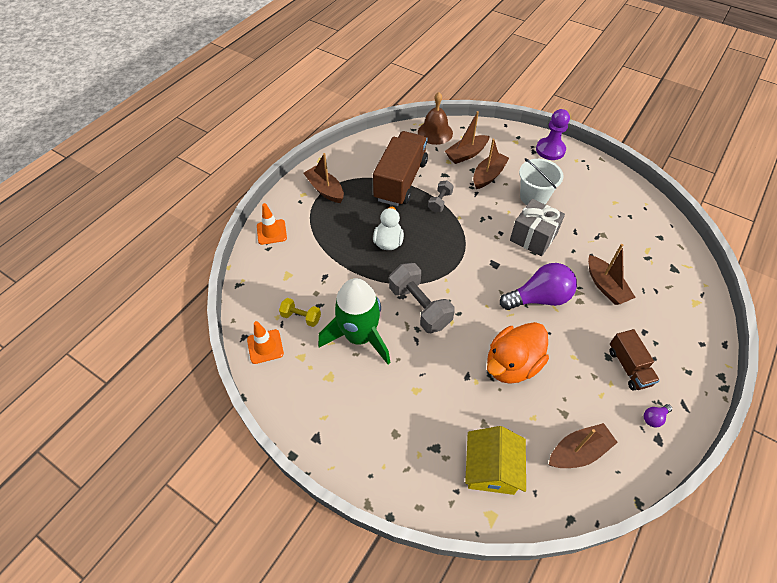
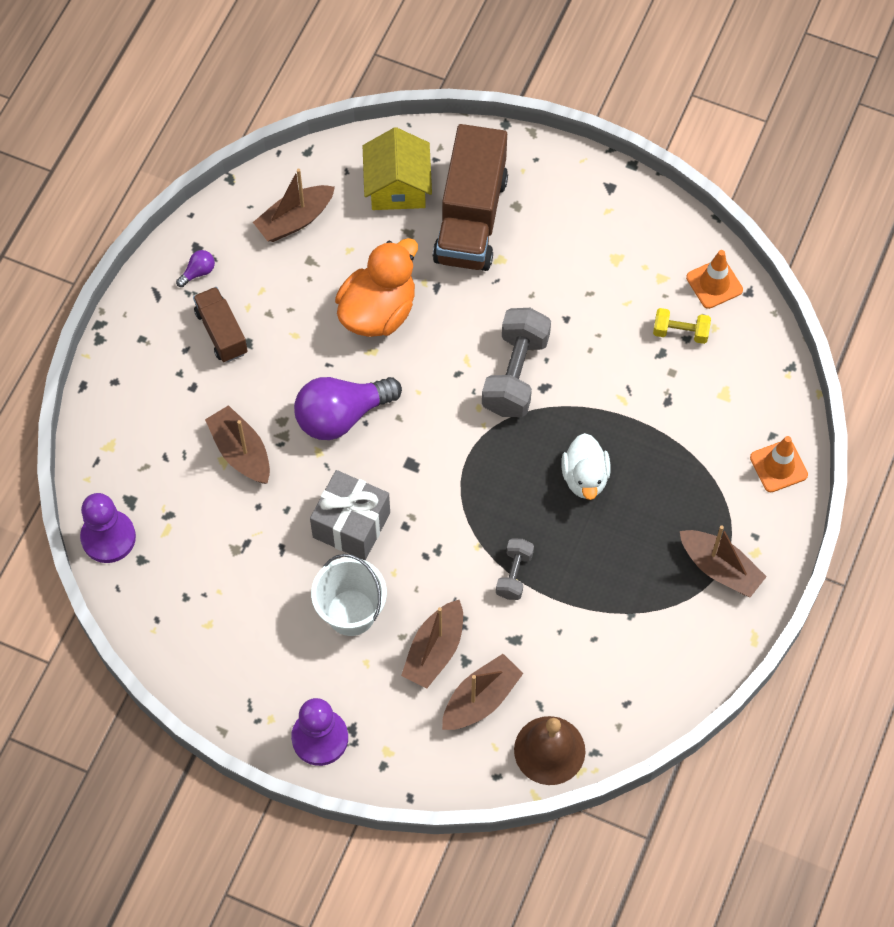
camera: 170 degrees right, 10 degrees up
(359, 336) = (591, 317): green rocket -> none
(400, 181) = (592, 611): brown truck -> brown truck (471, 218)
(419, 307) = (515, 374): grey dumbbell -> grey dumbbell turned 60 degrees clockwise
(683, 251) = (108, 537): none -> purple pawn

